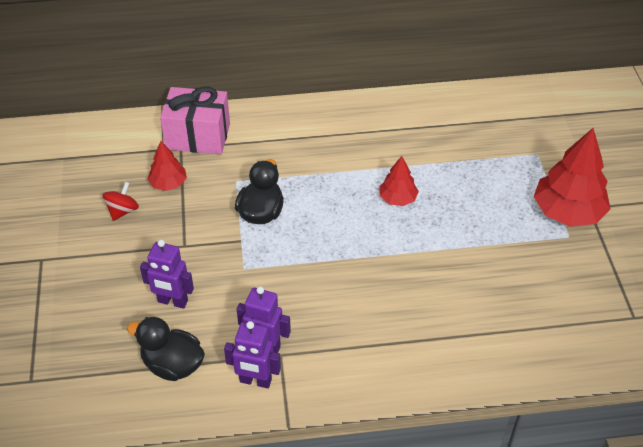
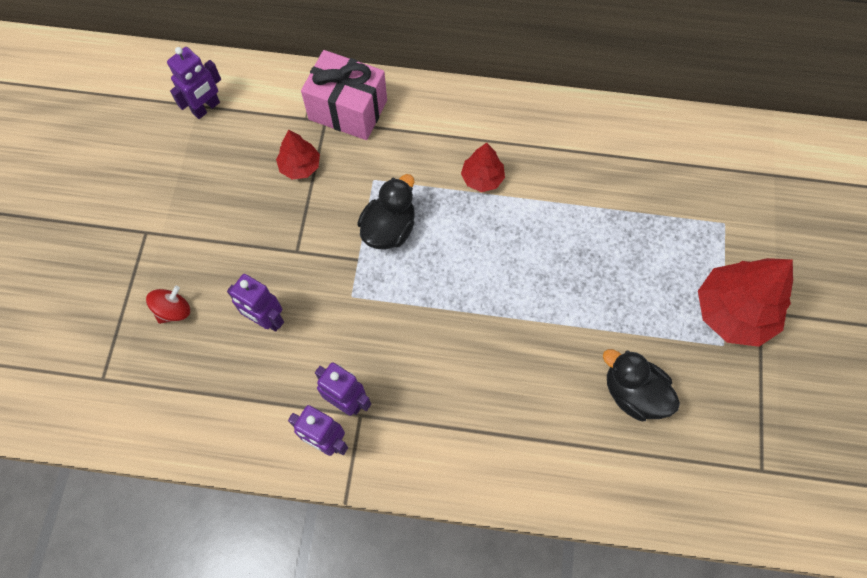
camera: 15 degrees right, 20 degrees up
(71, 158) = (206, 108): none -> purple robot
(122, 211) = (243, 190): red spinning top -> red spinning top (173, 310)
(172, 365) = (247, 398): black duck -> black duck (633, 393)
(397, 198) = (544, 246): red tree -> red tree (482, 178)

